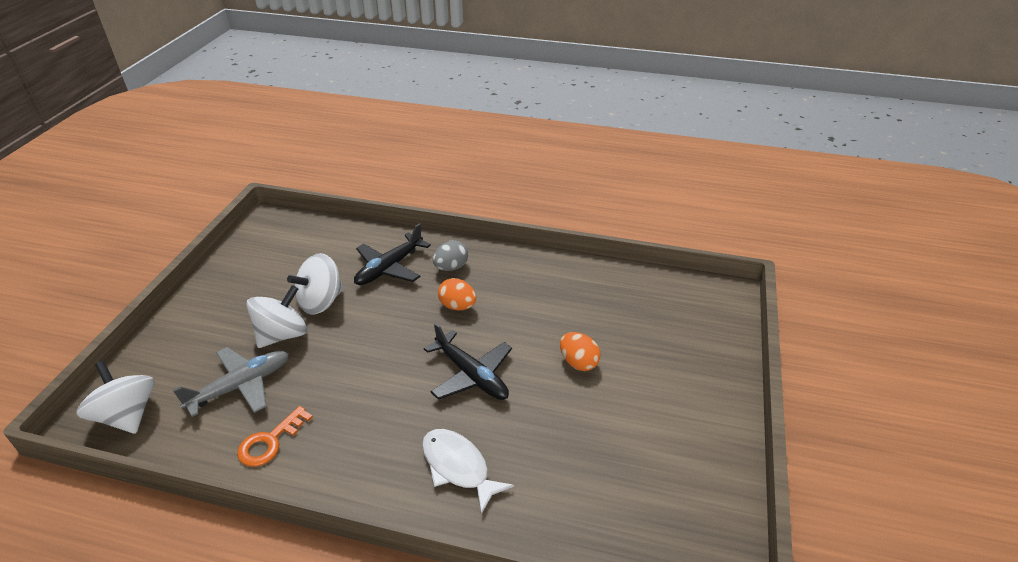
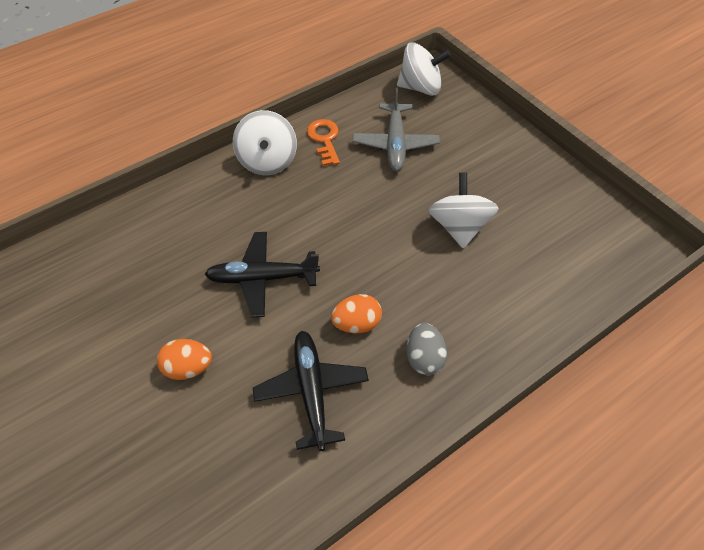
camera: 130 degrees right, 15 degrees up
(282, 335) = (434, 185): white spinning top -> white spinning top (267, 161)
(390, 267) = (470, 304): black plane -> black plane (311, 391)
(458, 467) = (193, 218): white fish -> none

